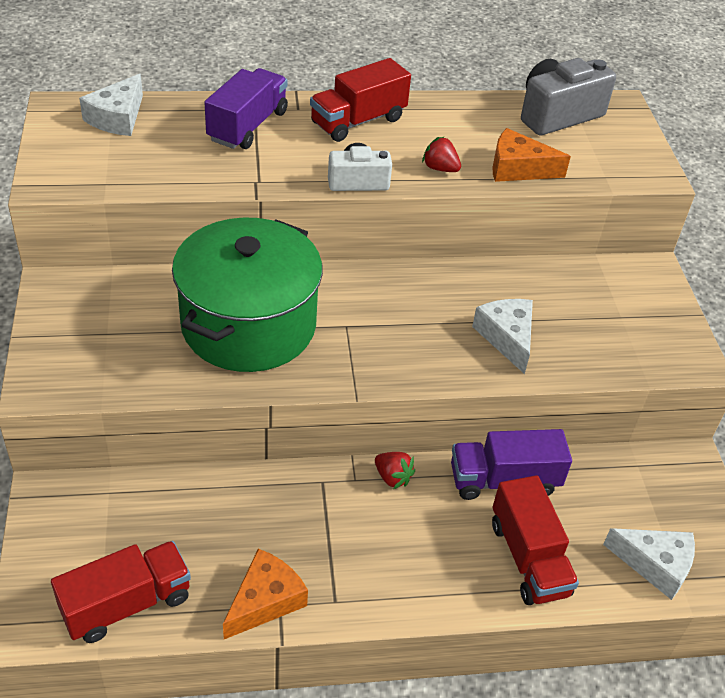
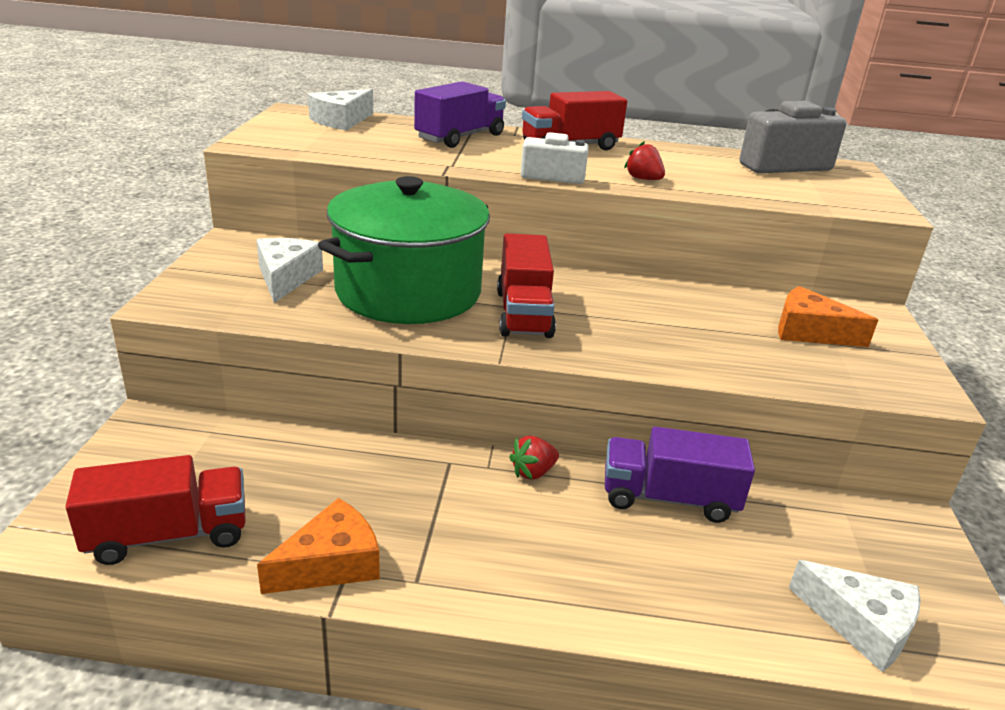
camera: 15 degrees right, 15 degrees down
(392, 477) = (533, 472): red strawberry -> red strawberry turned 90 degrees clockwise
(507, 337) = (693, 340): white cheese -> white cheese (286, 277)
(518, 168) = (728, 188): orange cheese -> orange cheese (809, 331)
(529, 558) = (683, 583): red truck -> red truck (524, 313)

